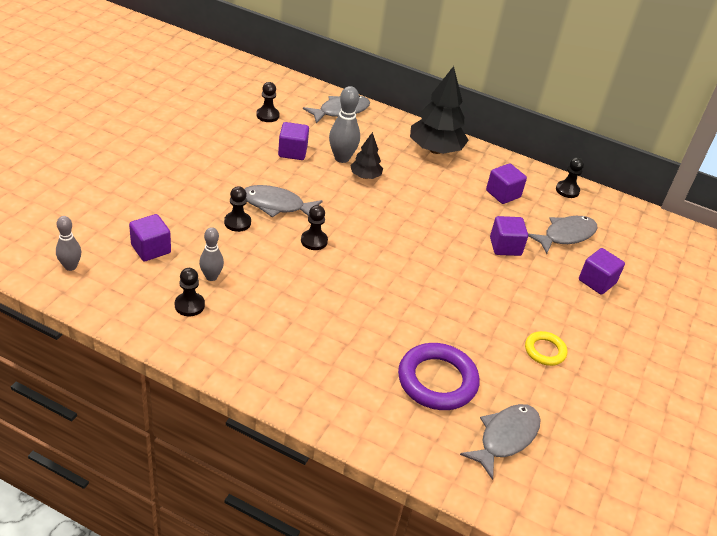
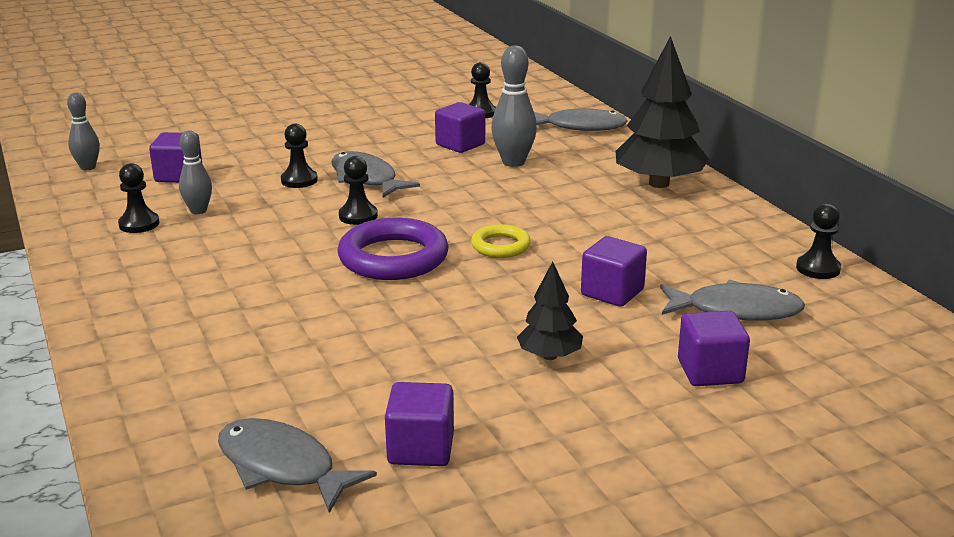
camera: 45 degrees right, 15 degrees down
(365, 176) = (517, 183): black tree -> black tree (549, 356)
(437, 381) = (291, 378): purple ring -> purple ring (393, 258)
(503, 194) = (696, 245): purple cube -> purple cube (421, 449)
(505, 438) = (282, 467): grey fish -> grey fish turned 135 degrees counterclockwise
(545, 351) = (494, 409): yellow ring -> yellow ring (500, 246)

